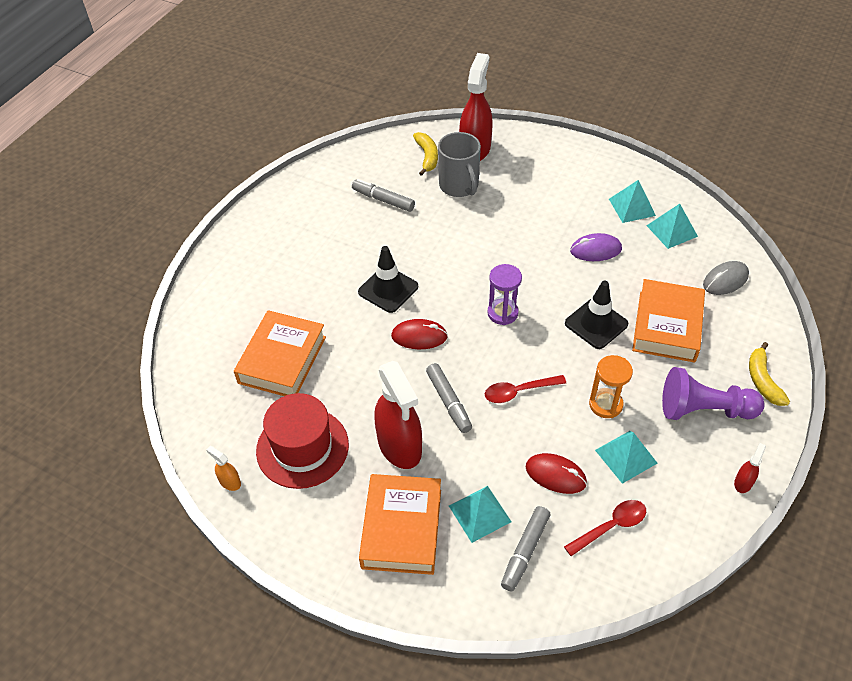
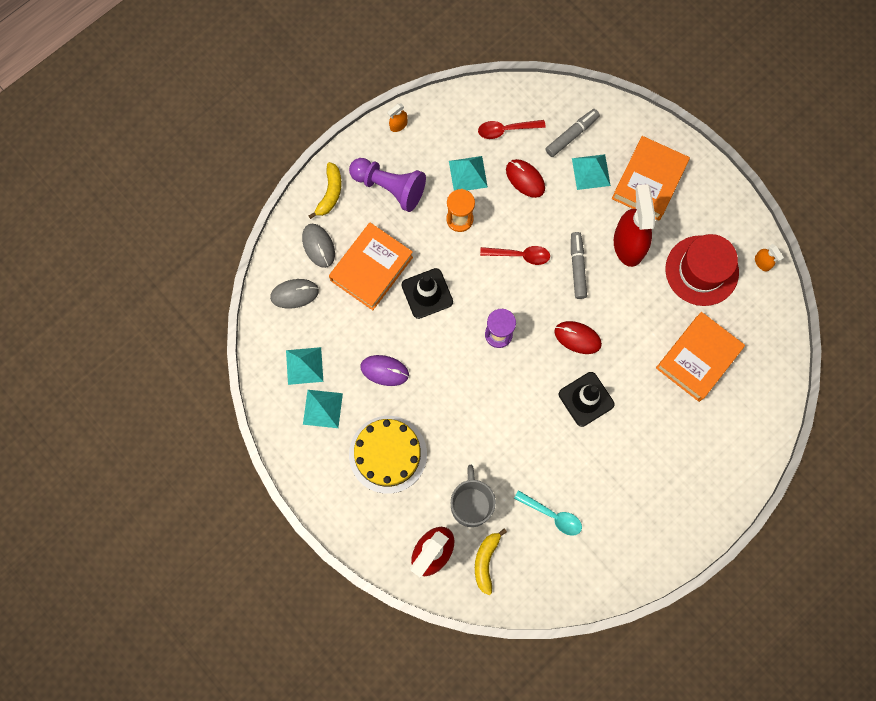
camera: 160 degrees left, 25 degrees up
(383, 200) = (552, 515): grey marker -> turquoise spoon
(552, 195) = (388, 454): none -> yellow cake
(735, 328) = (318, 246): none -> grey mouse
(743, 482) = (398, 125): red spray bottle -> orange spray bottle

